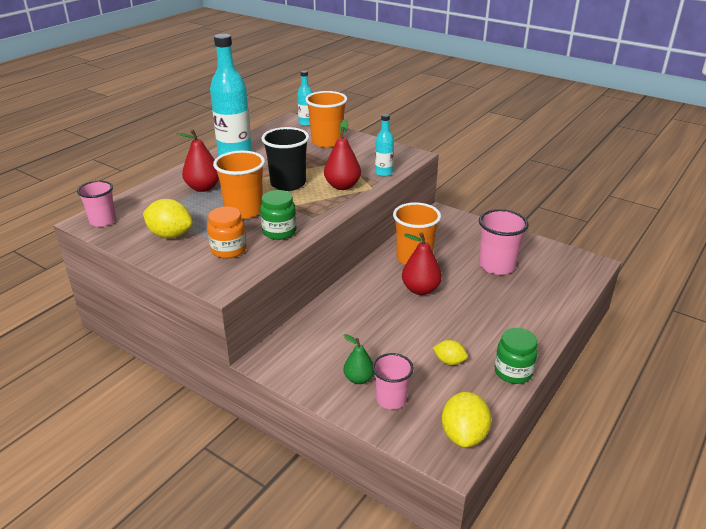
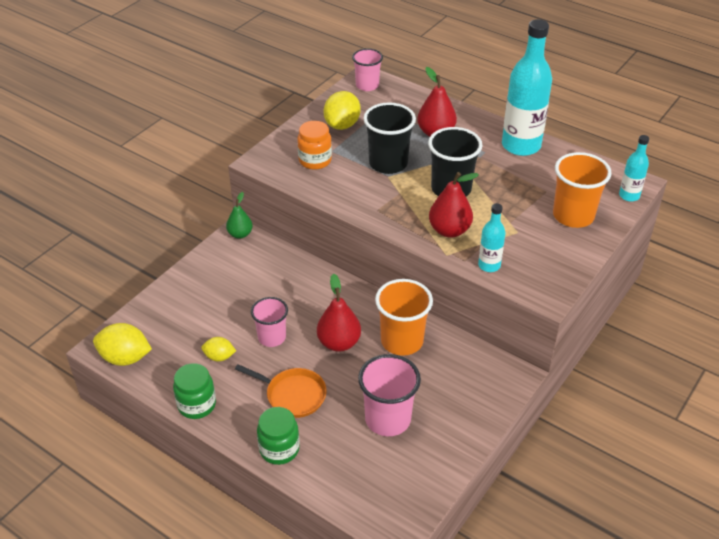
camera: 90 degrees right, 10 degrees up
(244, 211) = (388, 163): orange cup -> black cup
(279, 232) = (347, 189): green jar -> green jar (279, 449)
(359, 379) = (205, 292): green pear -> green pear (240, 234)
(391, 399) = (176, 313): pink cup -> pink cup (272, 337)
(449, 361) = (219, 357): yellow lemon -> yellow lemon turned 75 degrees clockwise
(485, 313) = (292, 395): none -> orange pan

